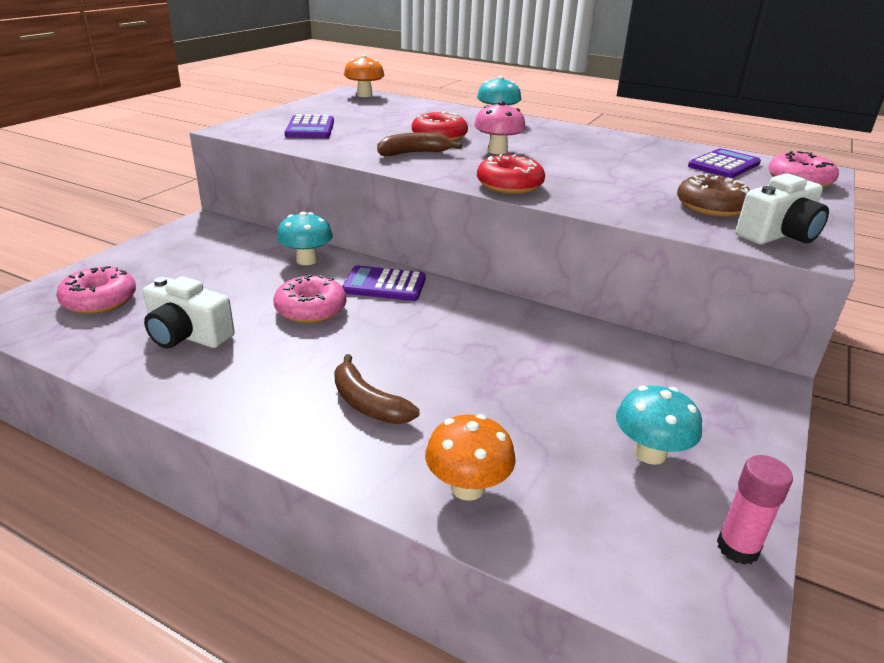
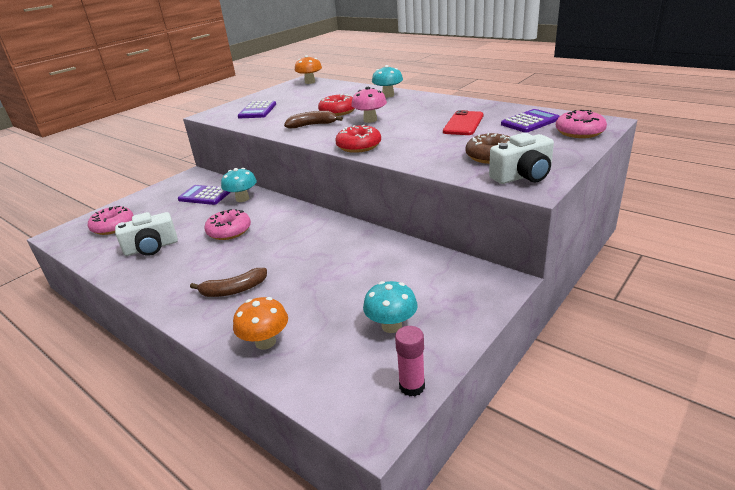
camera: 15 degrees right, 0 degrees up
(187, 335) = (151, 248): white camera -> white camera turned 60 degrees counterclockwise
(368, 403) = (233, 290): brown banana -> brown banana turned 75 degrees counterclockwise
(384, 285) = (282, 214): purple calculator -> purple calculator (205, 196)
(636, 163) = (463, 124): none -> red phone

